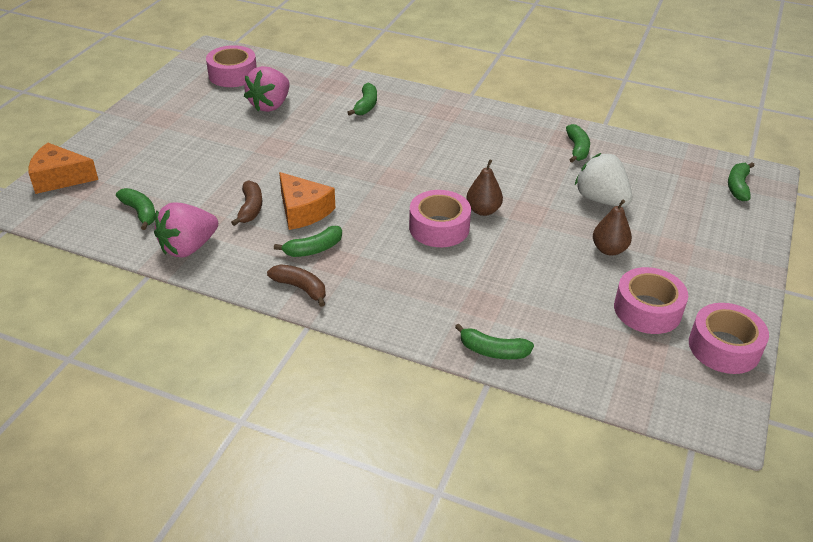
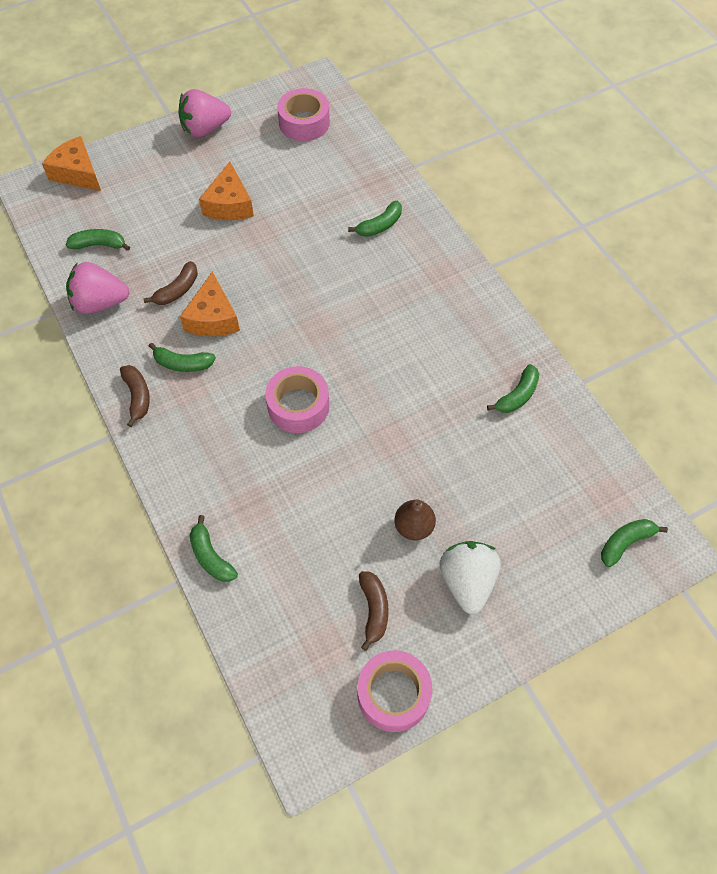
camera: 40 degrees right, 20 degrees up
(140, 212) = (99, 245): green banana -> green banana turned 90 degrees counterclockwise
(230, 141) = (229, 204): none -> orange cheese
(270, 105) = (300, 179): pink strawberry -> pink strawberry (205, 129)
(483, 210) = (353, 411): brown pear -> none
(601, 199) = (471, 468): white strawberry -> white strawberry (467, 582)
(647, 310) = (374, 610): pink tape -> brown banana

